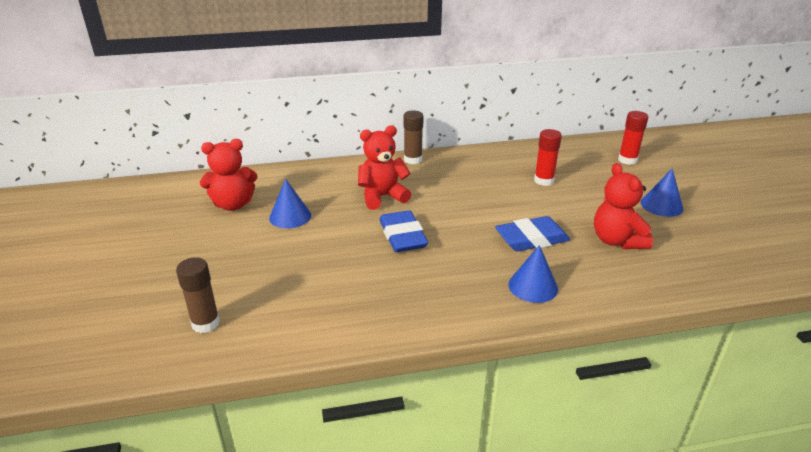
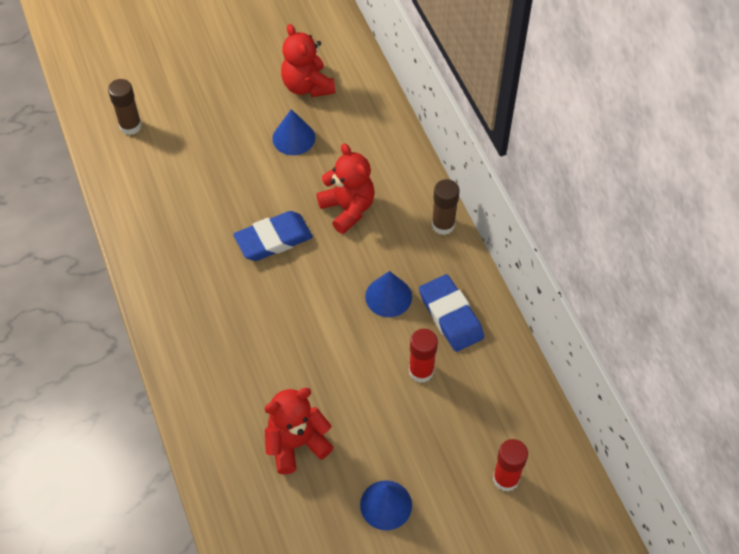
camera: 80 degrees right, 25 degrees up
(531, 239) = (287, 357): blue eraser -> blue eraser (451, 316)
(533, 286) = (204, 359): blue cone -> blue cone (388, 296)

